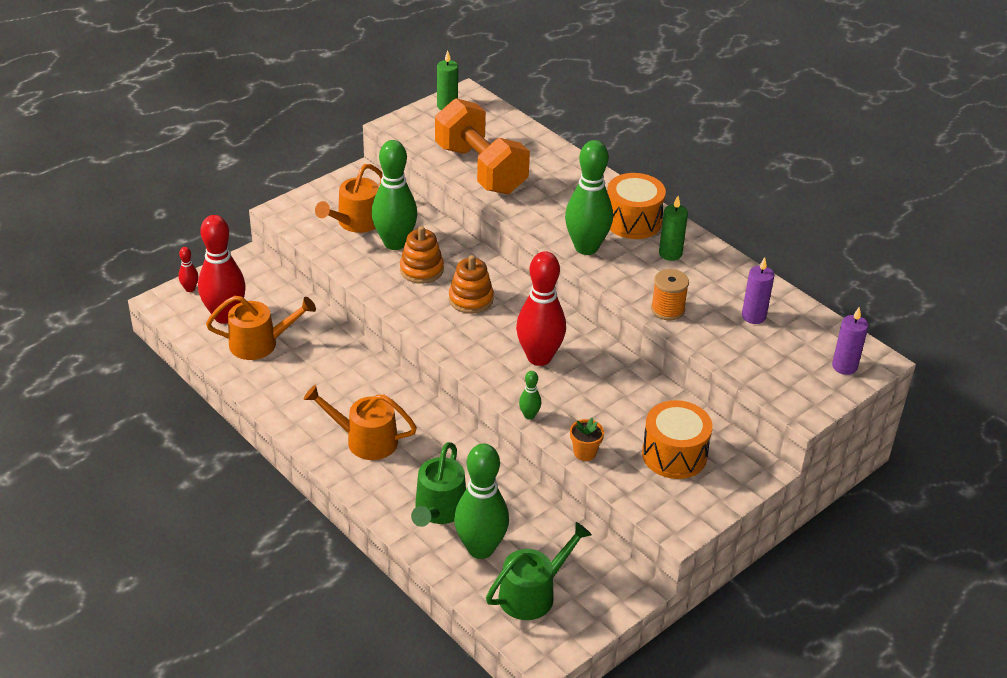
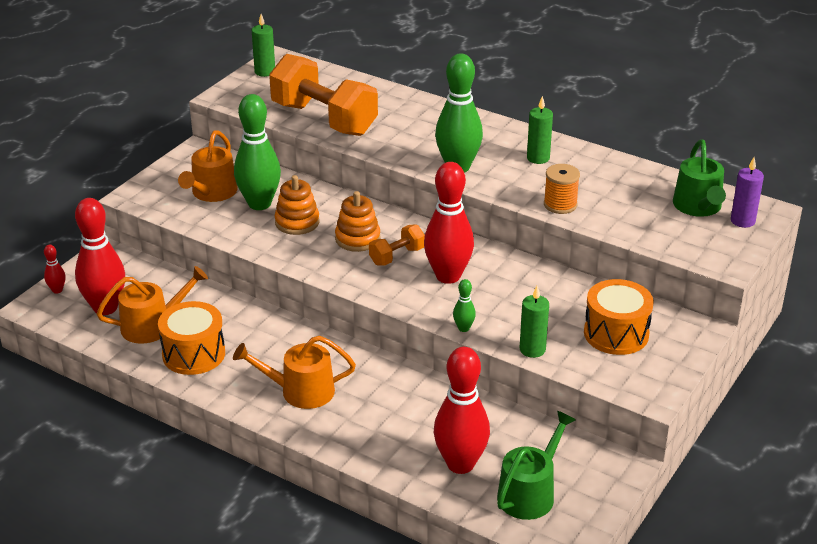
camera: 15 degrees left, 5 degrees down
(439, 510) = (403, 438): green watering can -> green watering can (698, 207)
(480, 548) = (460, 464): green bowling pin -> red bowling pin
(500, 326) = (397, 256): none -> orange dumbbell
(585, 452) = (532, 349): orange flower pot -> green candle
(633, 221) = (490, 137): orange drum -> orange drum (193, 354)
(753, 316) = (640, 195): purple candle -> none

